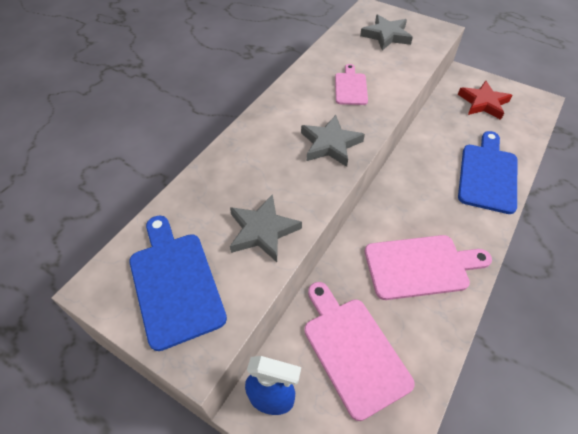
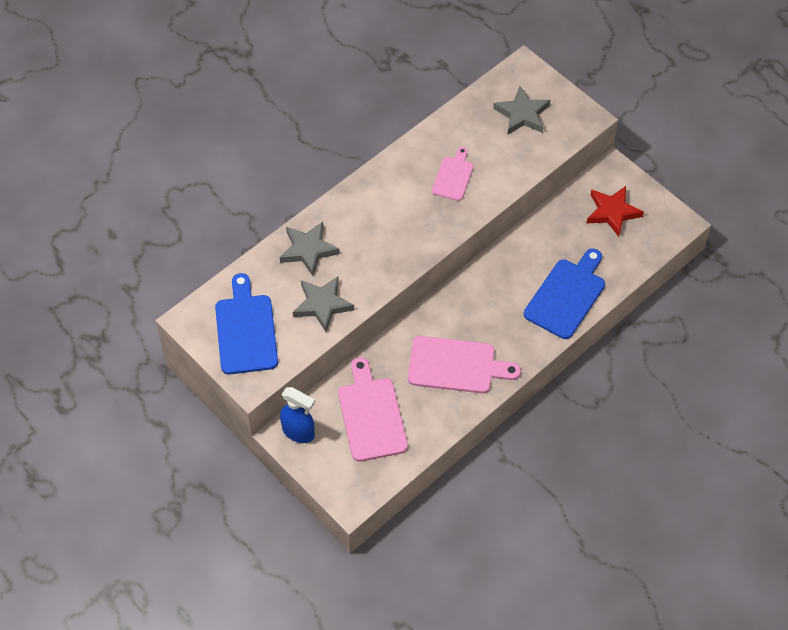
camera: 15 degrees right, 5 degrees up
(330, 144) = (407, 237): grey star -> grey star (308, 250)

